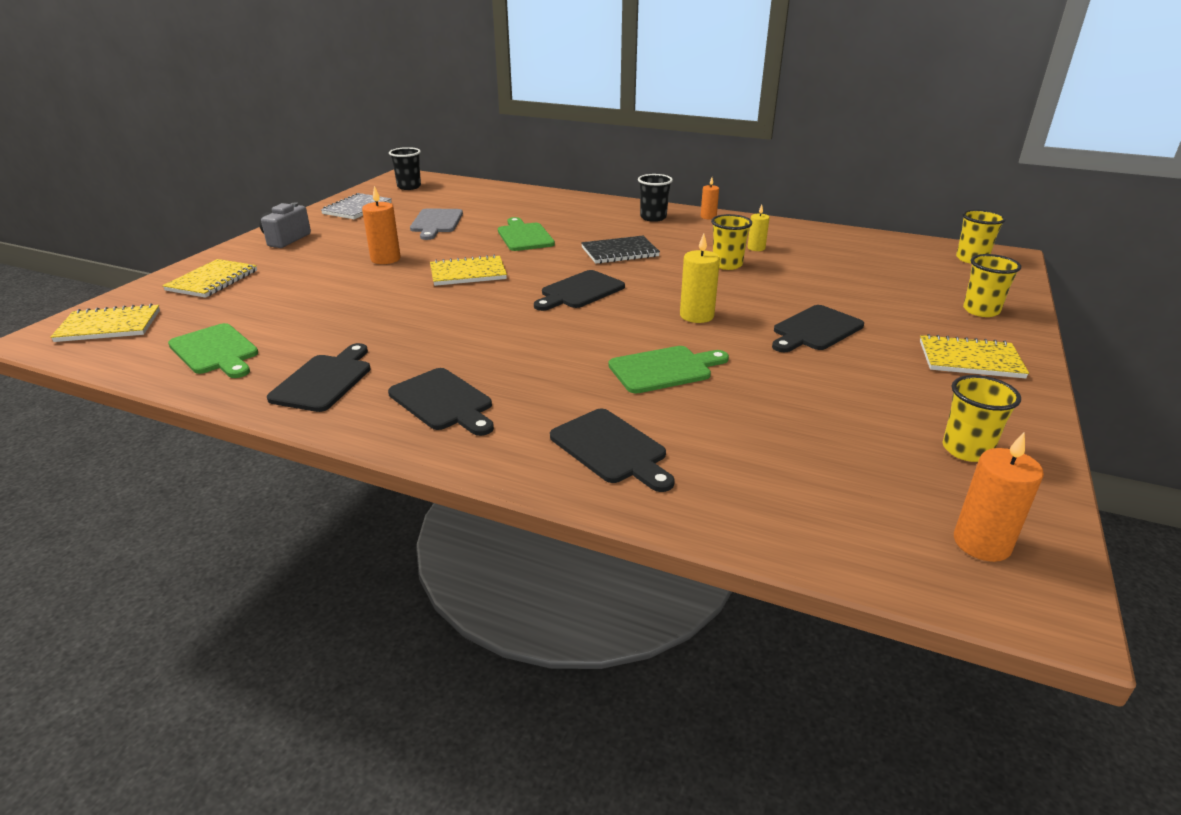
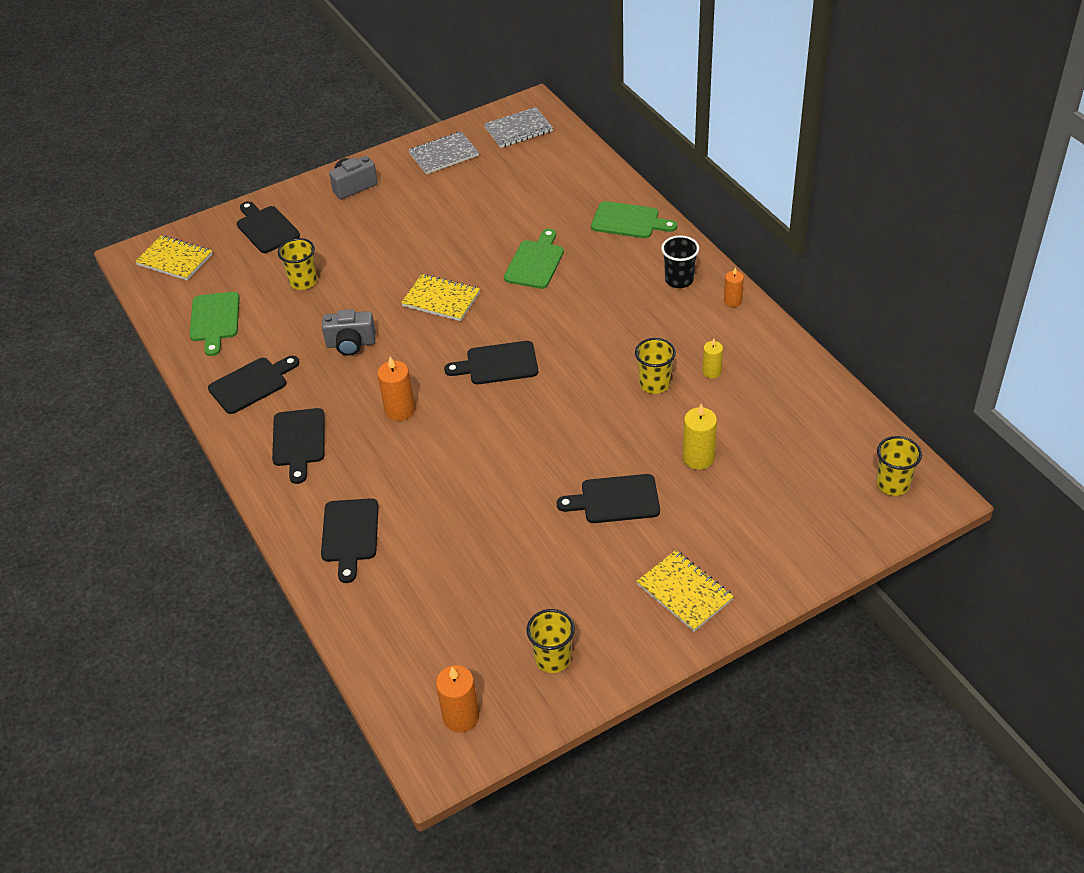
camera: 40 degrees right, 15 degrees up
(212, 281) = (266, 228): yellow notebook -> black cutting board
(385, 259) = (400, 250): orange candle -> orange candle (400, 410)
(409, 187) = (518, 129): black cup -> grey notebook
(411, 321) = (351, 344): none -> grey camera
(436, 223) = (485, 207): grey cutting board -> none
(620, 252) = (587, 323): black notebook -> none
(664, 369) = (458, 483): green cutting board -> green cutting board (629, 221)
(696, 316) = (548, 438): yellow candle -> yellow candle (698, 458)
(981, 310) = (784, 550): yellow cup -> yellow cup (303, 282)

